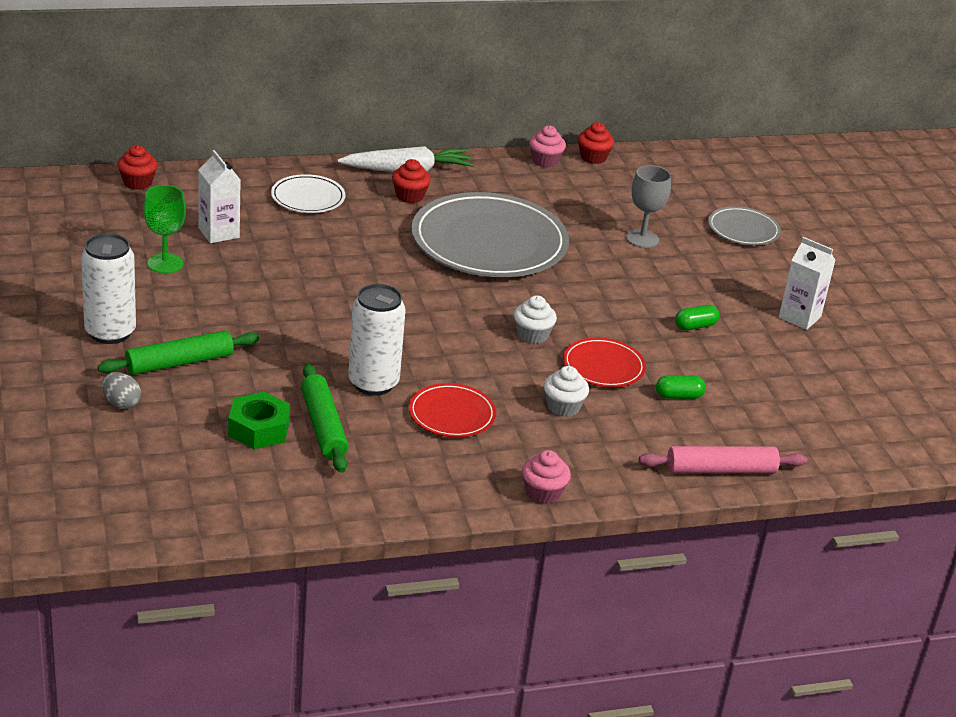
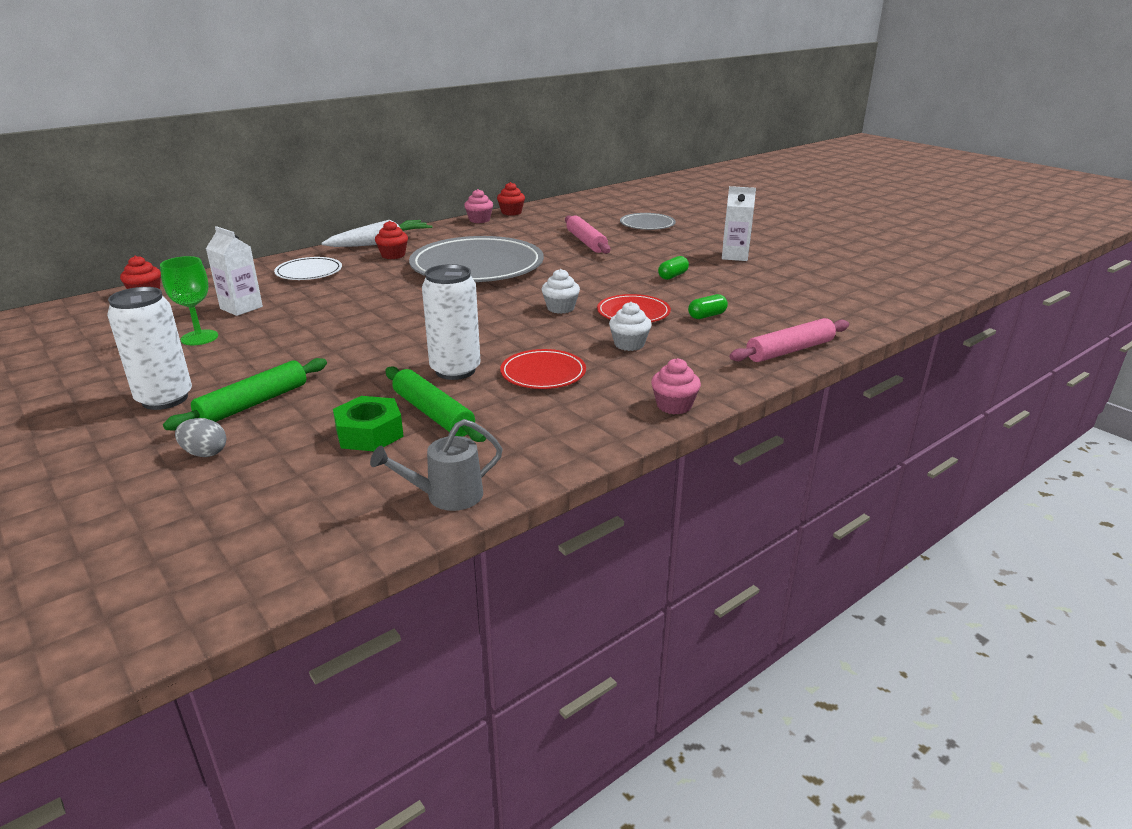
camera: 20 degrees left, 5 degrees down
(284, 512) = (446, 496): none -> grey watering can
(642, 239) = (586, 242): grey goblet -> pink rolling pin

